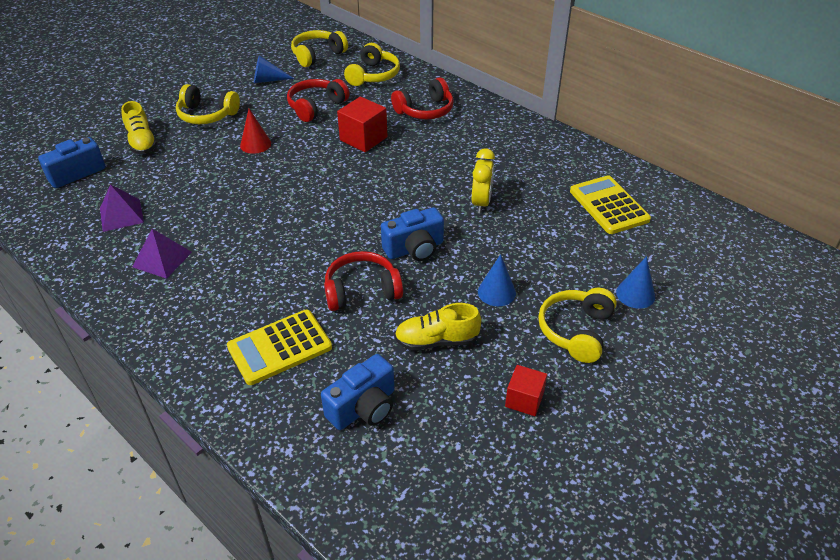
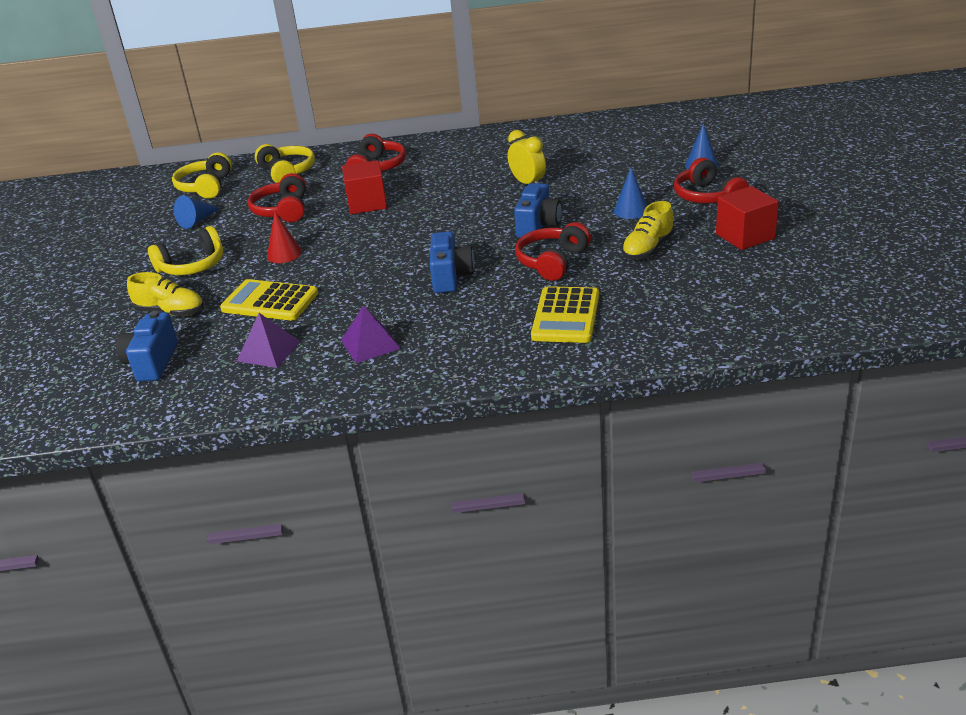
camera: 45 degrees left, 10 degrees down
(364, 407) = (676, 299): blue camera -> blue camera (450, 277)
(524, 399) = (745, 236): red cube -> red cube, size x1.56
(576, 331) = (707, 196): yellow headphones -> red headphones
(608, 205) = (604, 141): yellow calculator -> yellow calculator (270, 302)

